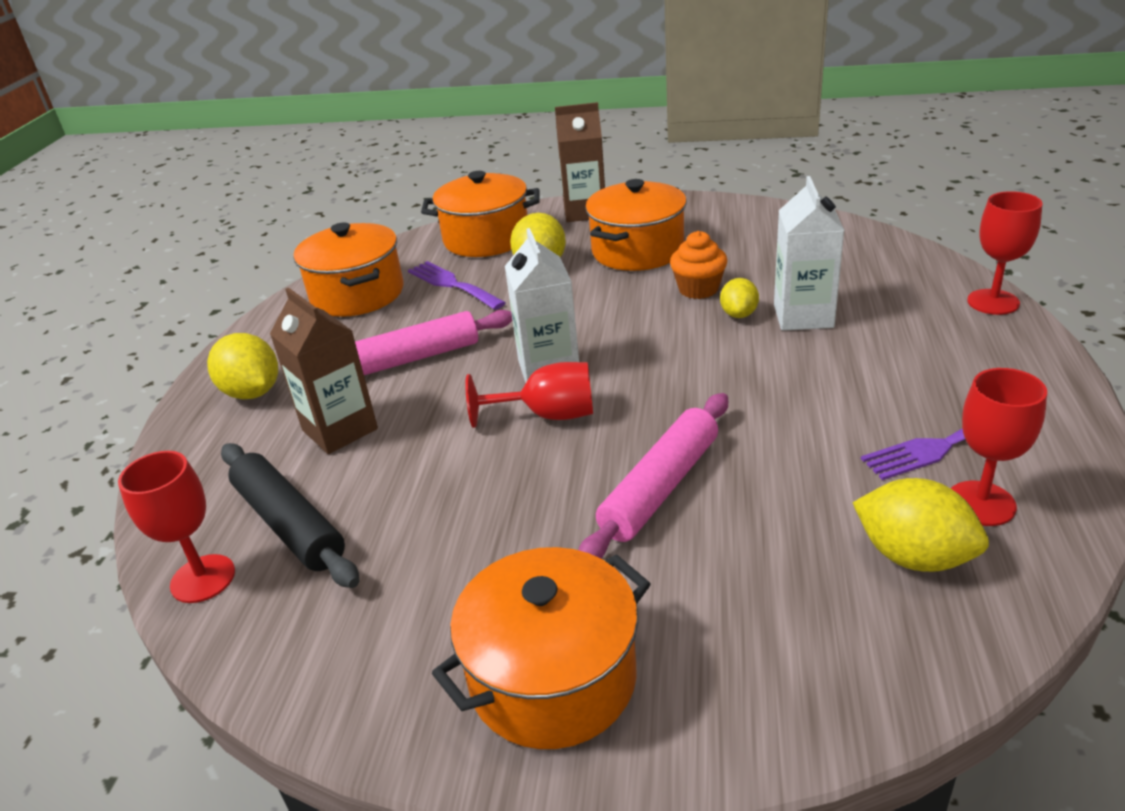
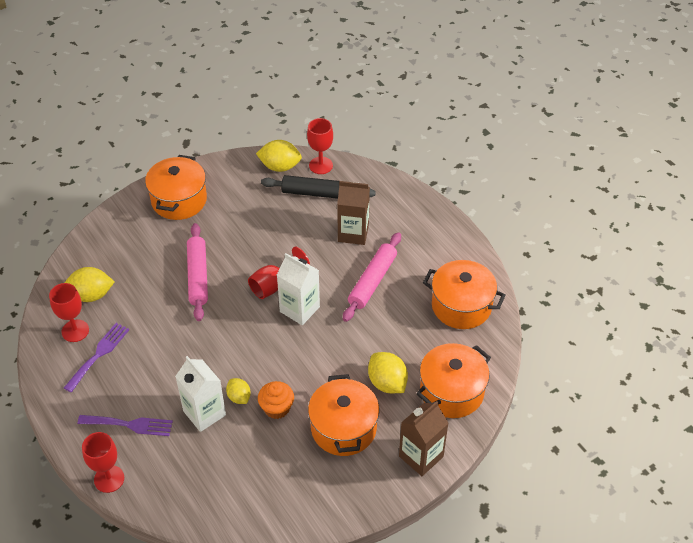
camera: 135 degrees right, 15 degrees up
(252, 392) = (418, 228): yellow lemon -> yellow lemon (280, 166)
(452, 284) = (419, 340): purple fork -> purple fork (130, 425)

